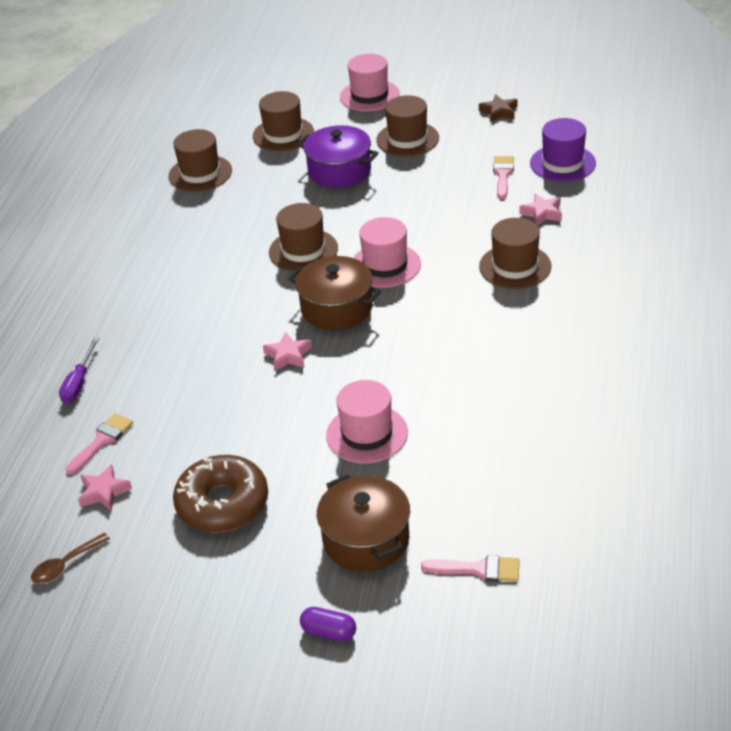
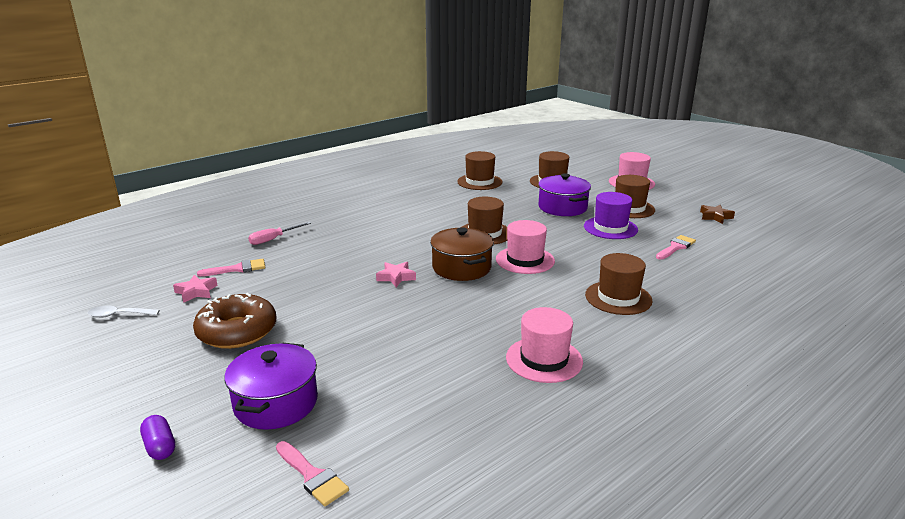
camera: 35 degrees right, 15 degrees down
(65, 564) = (119, 315): brown spoon -> white spoon
(79, 382) = (273, 239): purple screwdriver -> pink screwdriver
(366, 539) = (276, 403): brown pot -> purple pot
(367, 434) = (376, 341): pink hat -> pink hat (544, 359)
(542, 213) = (680, 277): pink star -> none
(562, 163) = (733, 257): purple hat -> purple hat (610, 228)

